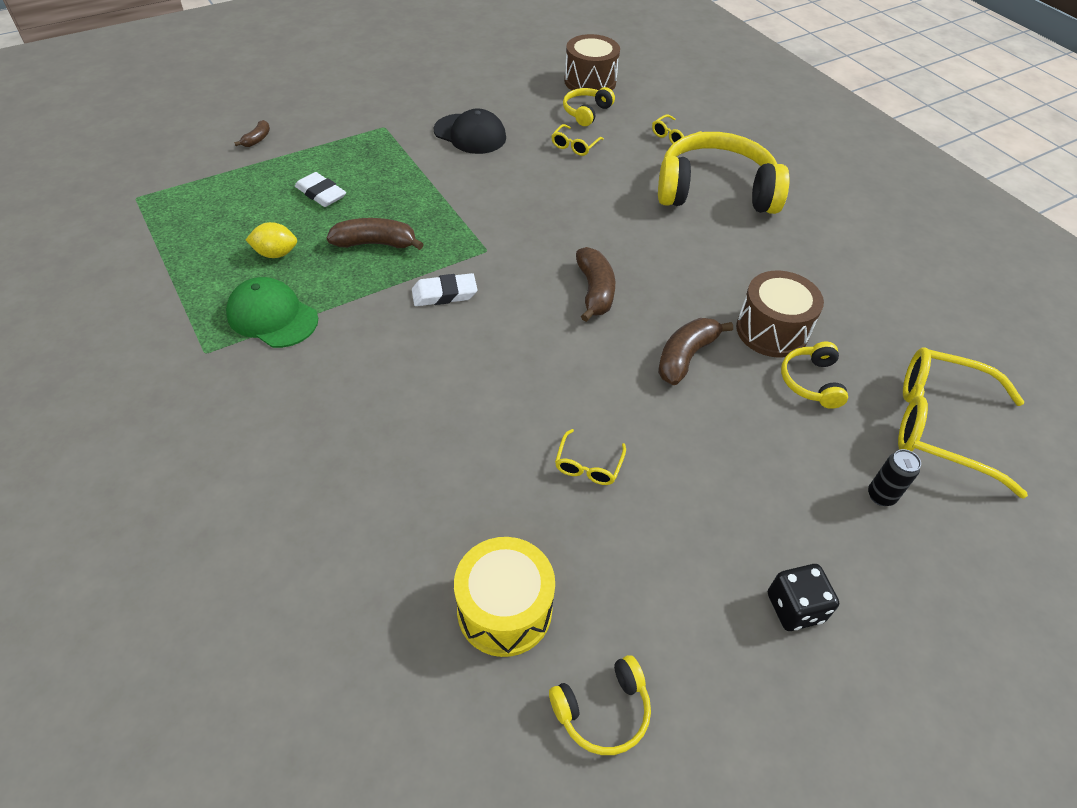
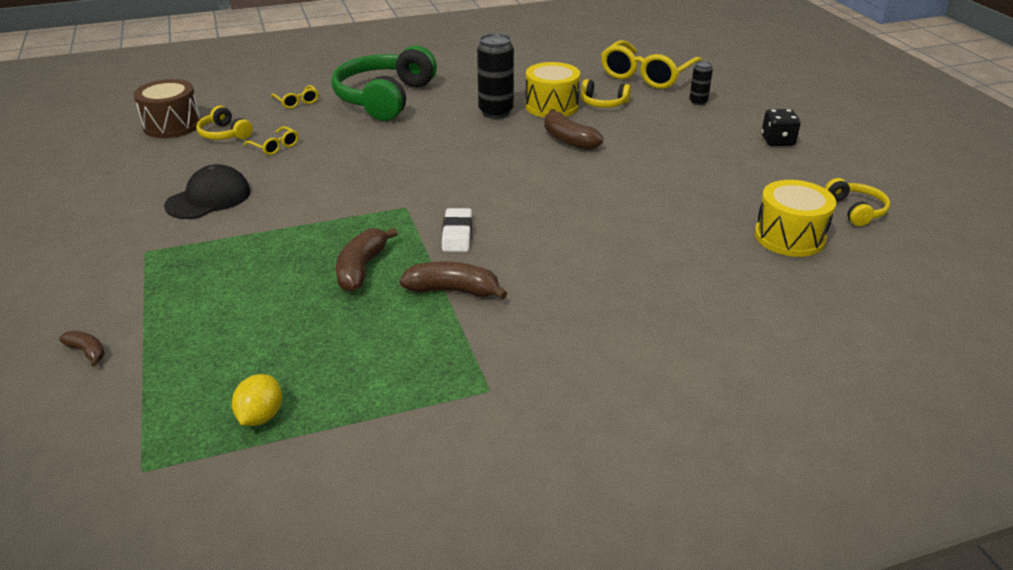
camera: 75 degrees left, 15 degrees down
(272, 316) = (449, 340): green cap -> none
(276, 254) = (343, 337): yellow lemon -> yellow lemon (261, 416)
(321, 194) = (248, 302): white eraser -> none
(588, 466) = (667, 190): yellow glasses -> none
(594, 291) = (483, 164): brown banana -> brown banana (453, 291)
(715, 190) = (384, 98): yellow headphones -> green headphones
(727, 282) = (496, 112): none -> black can
(772, 330) = (551, 106): brown drum -> yellow drum

